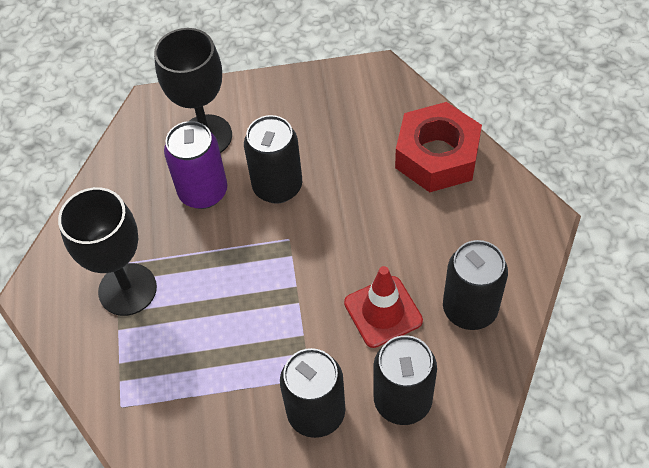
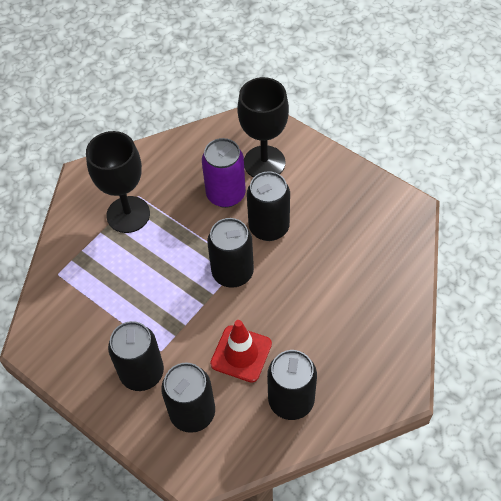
camera: 45 degrees right, 0 degrees up
(292, 252) = (232, 272): none -> black can
(437, 156) = (384, 292): red nut -> none

